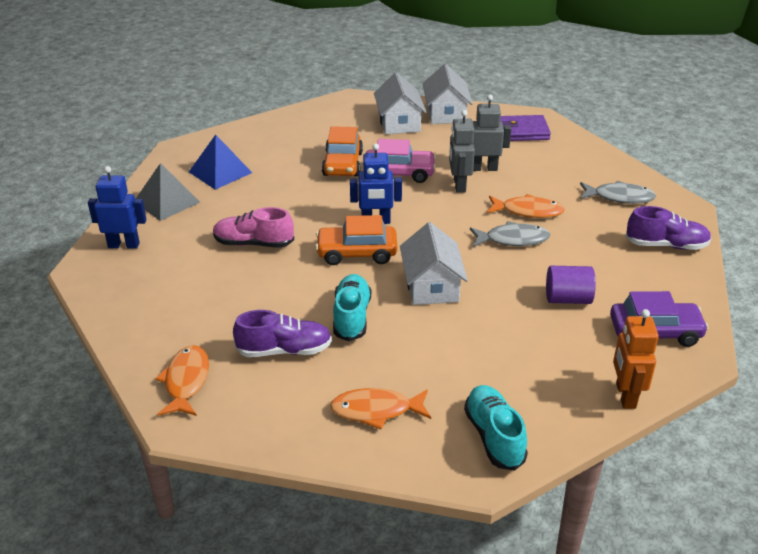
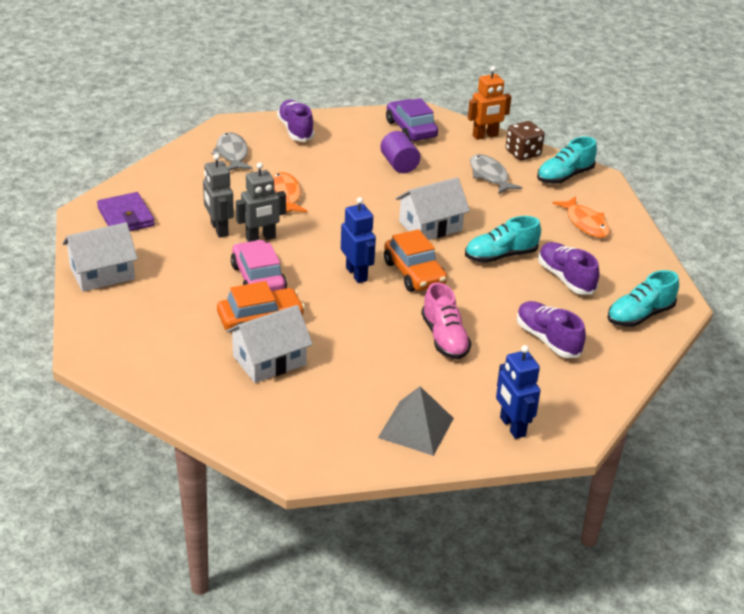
camera: 115 degrees left, 0 degrees up
(186, 381) = (640, 315): orange fish -> turquoise shoe
(204, 302) = (547, 339): none -> purple shoe
(220, 172) = (330, 408): blue pyramid -> none
(399, 122) = (141, 302): white house -> white house (269, 360)
(513, 239) = (335, 197): grey fish -> grey fish (490, 176)
(567, 417) = (523, 153): none -> brown dice

